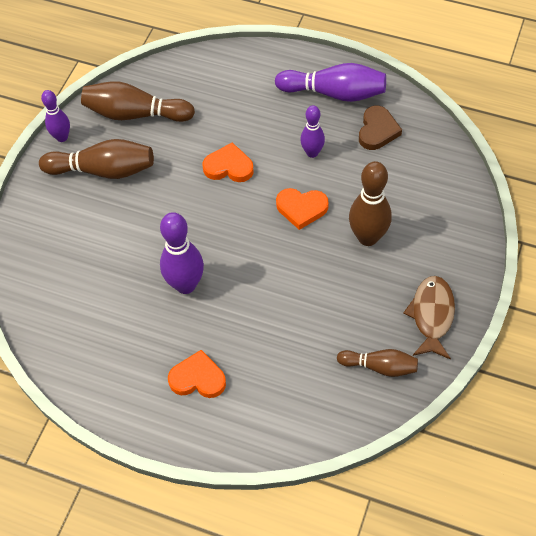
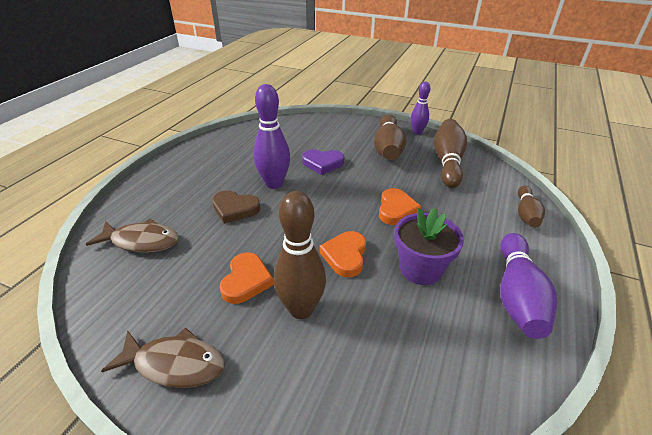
camera: 90 degrees right, 20 degrees down
(140, 238) = (322, 163): none -> purple heart
(198, 378) = (187, 188): orange heart -> orange heart (246, 281)
(298, 393) = (141, 241): none -> brown fish
(312, 153) = (420, 269): purple bowling pin -> purple flower pot
(377, 131) = (466, 335): brown heart -> brown heart (235, 209)
(380, 366) = (135, 304): brown bowling pin -> brown bowling pin (526, 214)

